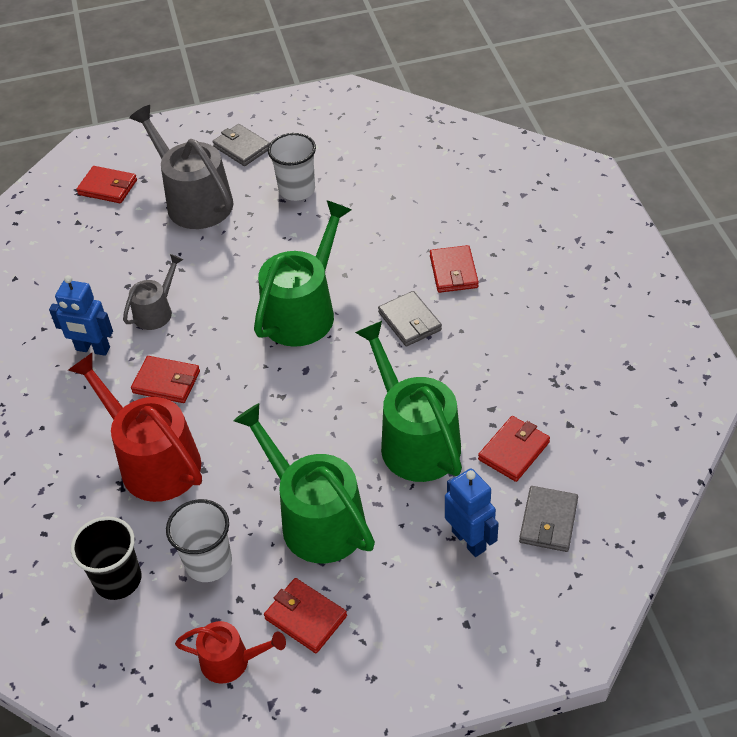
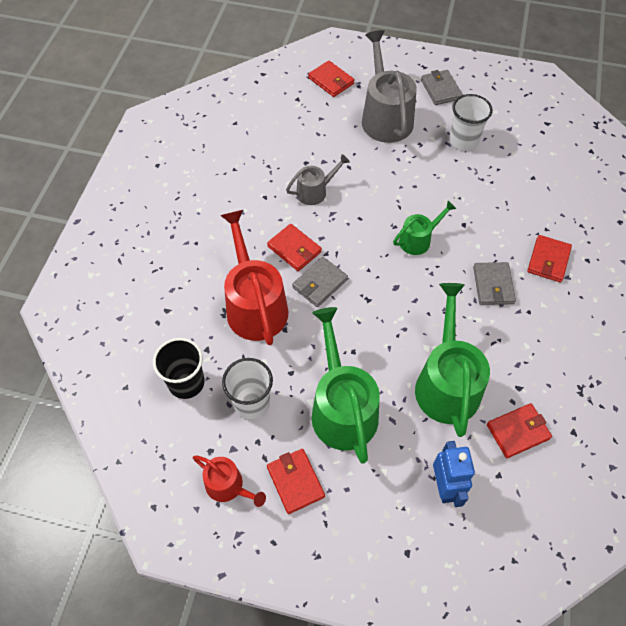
camera: 25 degrees right, 10 degrees up
(92, 349) = (258, 200): blue robot -> none
(303, 311) = (418, 240): green watering can -> green watering can, size x0.54
(548, 521) = (514, 504): grey wallet -> grey wallet (320, 283)

